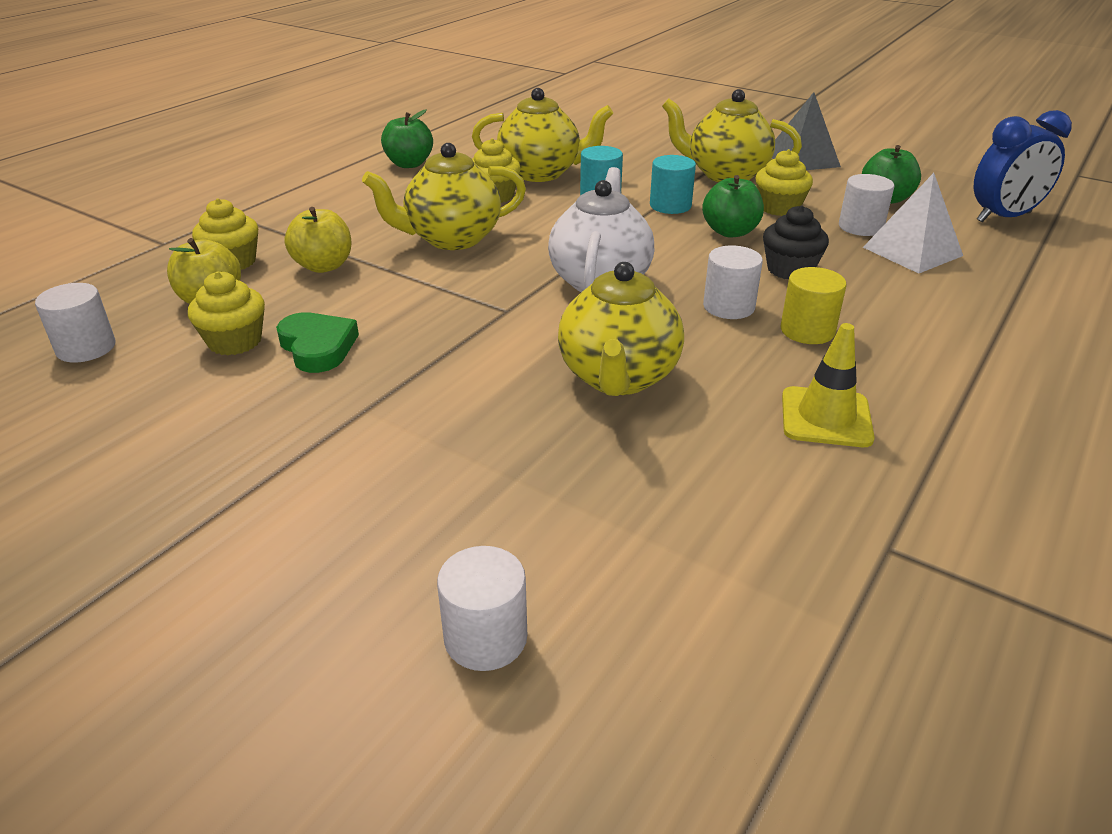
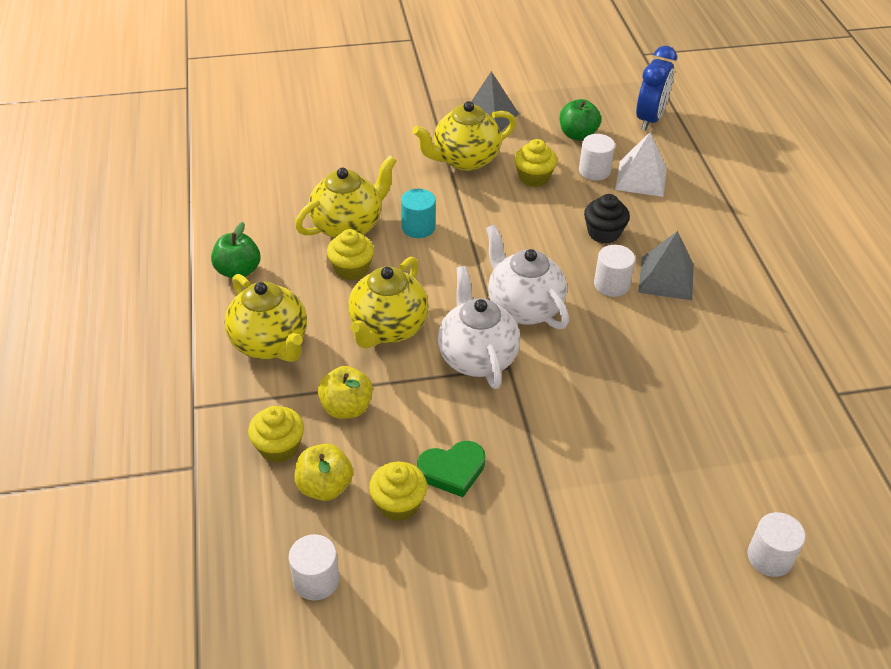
camera: 45 degrees left, 10 degrees up
(318, 347) = (452, 470): green heart -> green heart turned 150 degrees clockwise
(490, 290) = (476, 357): none -> white teapot
(618, 378) = (628, 375): yellow teapot -> yellow teapot (271, 344)
(670, 206) = (472, 212): turquoise cylinder -> none
(730, 232) = (535, 217): green apple -> none
(807, 331) = (666, 278): yellow cylinder -> grey pyramid
(826, 417) = (739, 335): yellow traffic cone -> none

